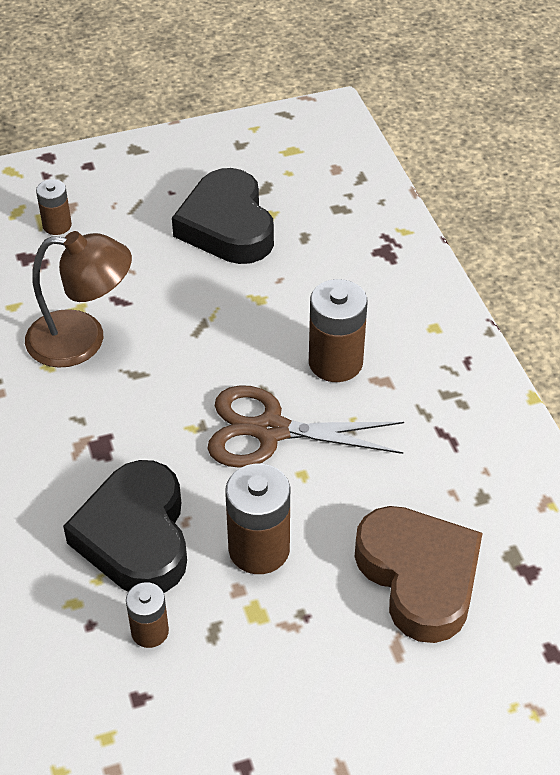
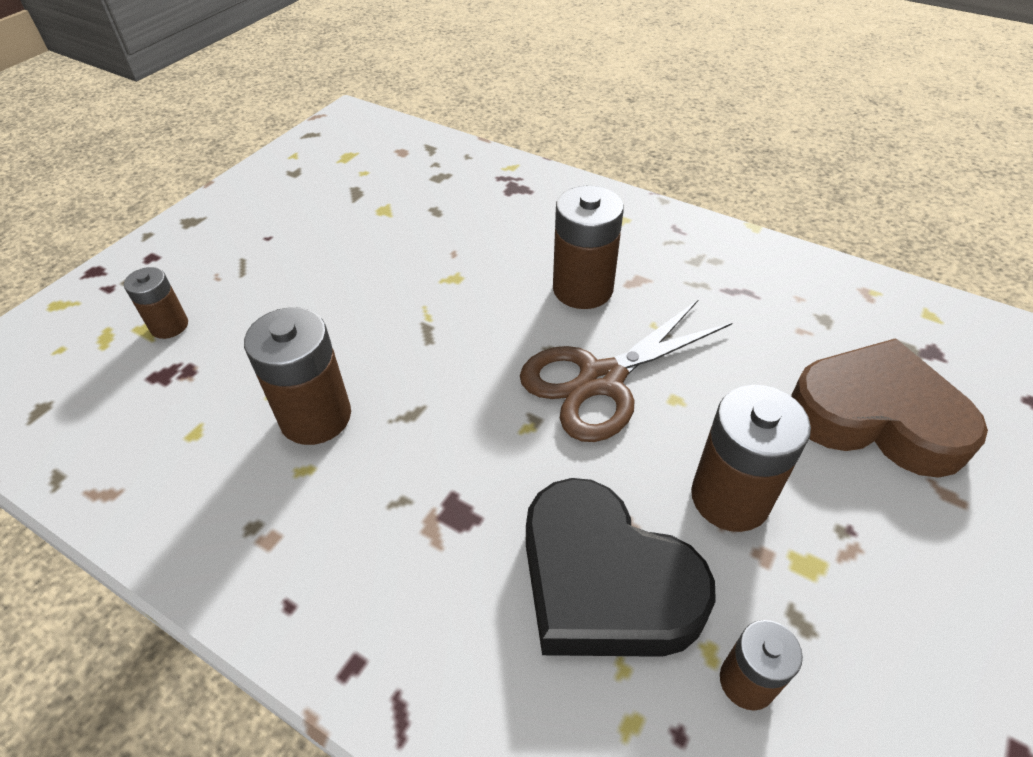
camera: 40 degrees left, 0 degrees up
(82, 339) = (315, 417): brown lamp -> brown battery
(227, 226) = (355, 236): black heart -> none

